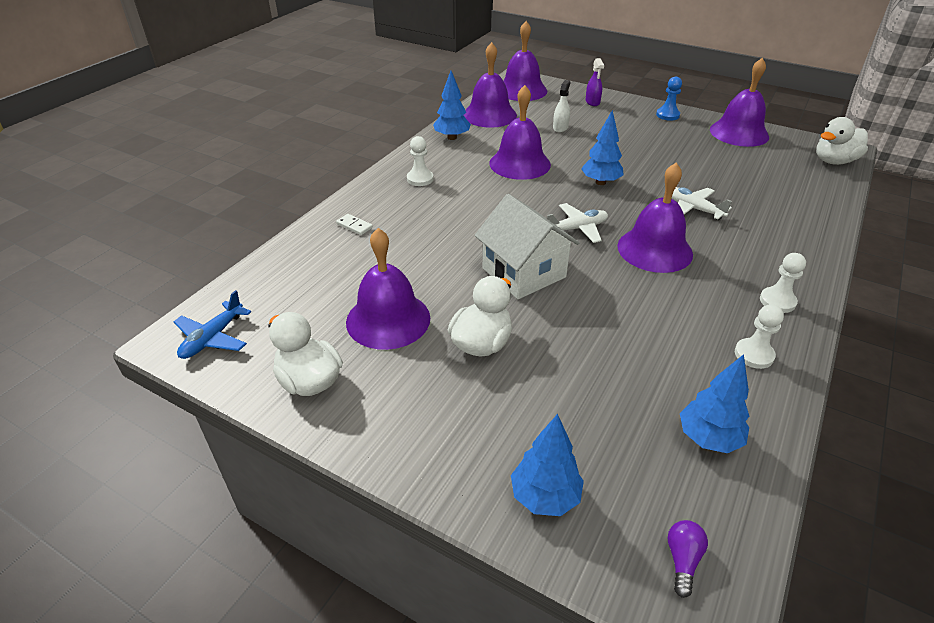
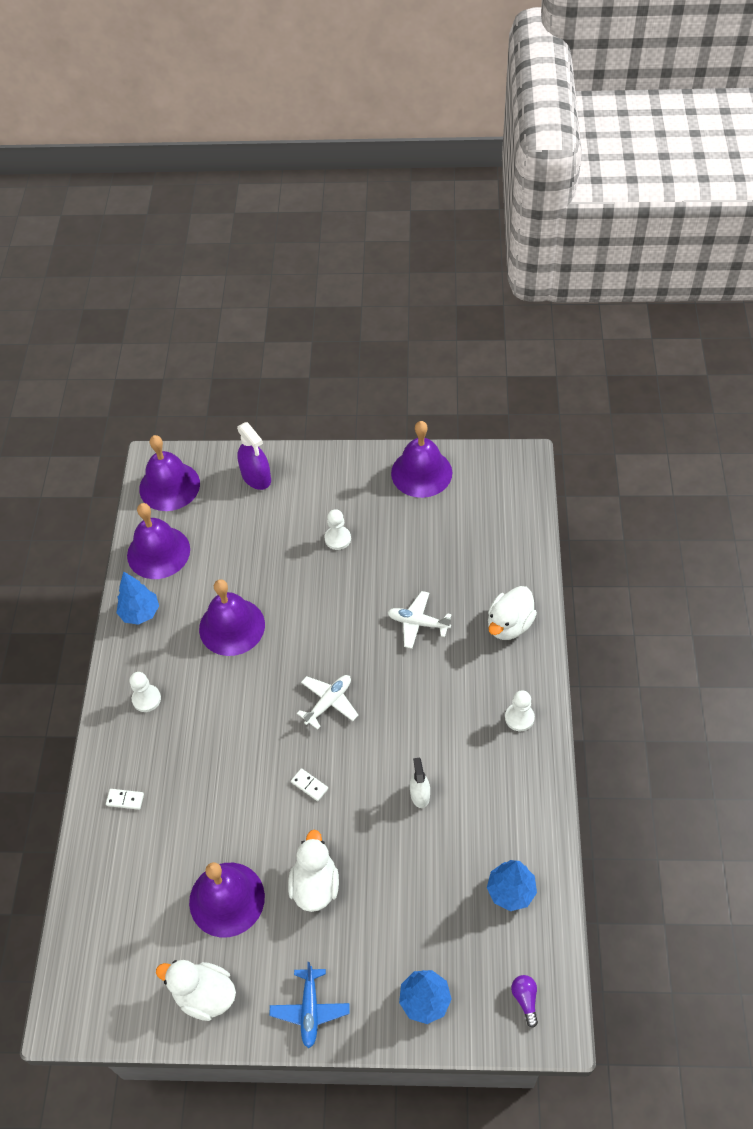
camera: 25 degrees left, 15 degrees up
(213, 338) = (94, 997): blue plane -> blue plane (310, 1010)
(524, 273) = (309, 785): white house -> white domino
(560, 128) = (244, 543): white spray bottle -> white spray bottle (420, 794)
(592, 102) = (256, 477): purple spray bottle -> purple spray bottle, size x1.57
(600, 182) = (321, 621): blue tree -> none
(654, 249) = (405, 699): purple bell -> none
(667, 115) = (342, 469): blue pawn -> none
(754, 355) = (518, 790): white pawn -> white pawn (337, 539)
(834, 161) = (519, 485): white duck -> white duck (509, 624)

